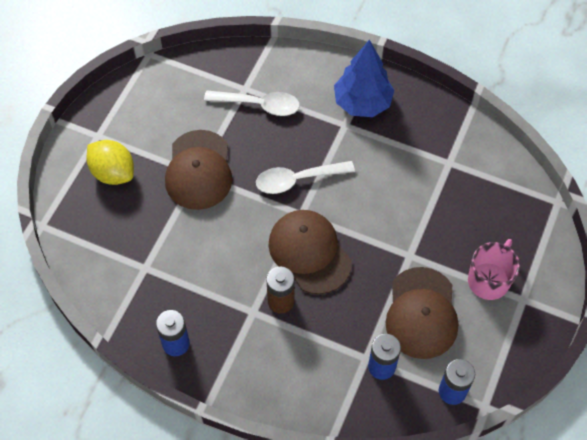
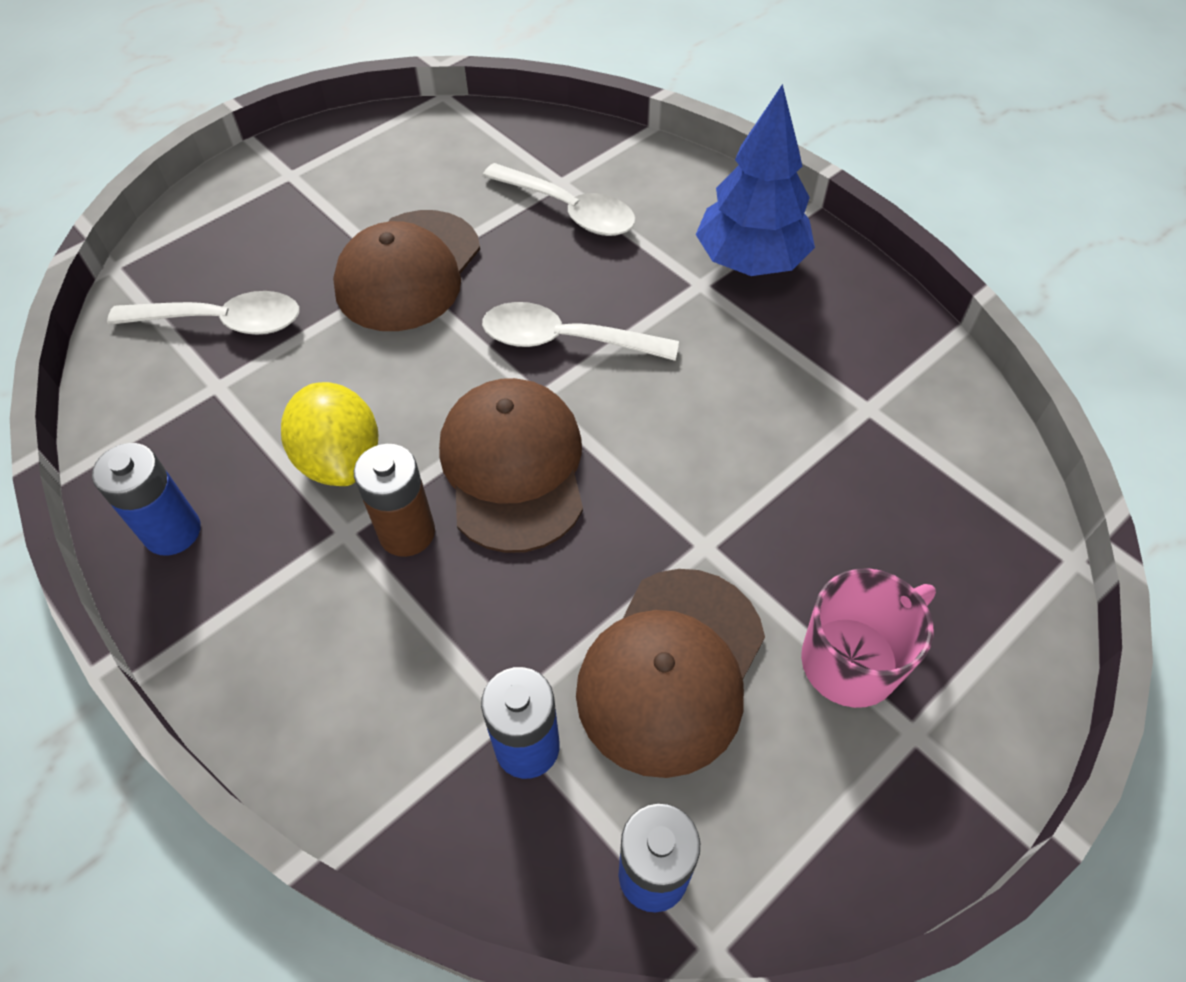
camera: 25 degrees right, 5 degrees down
(113, 173) = (273, 230): yellow lemon -> yellow lemon (341, 459)
(123, 234) = (222, 322): none -> white spoon

